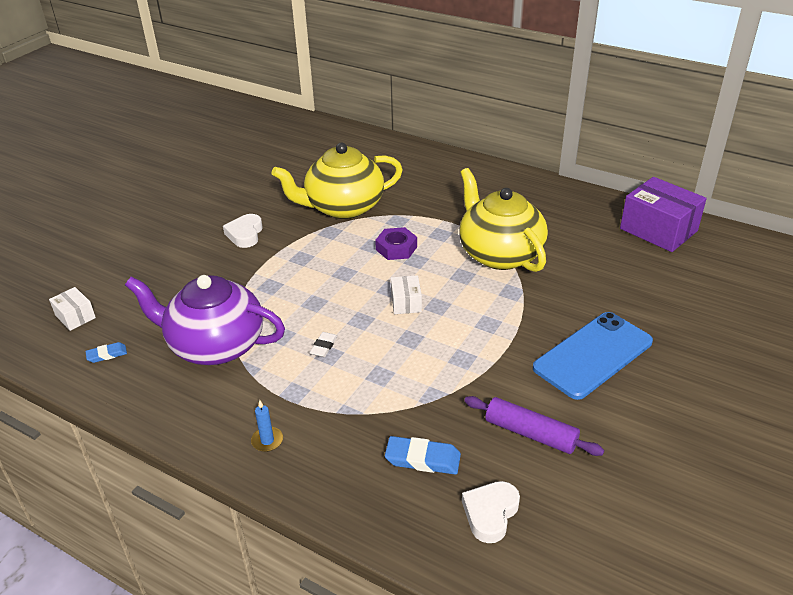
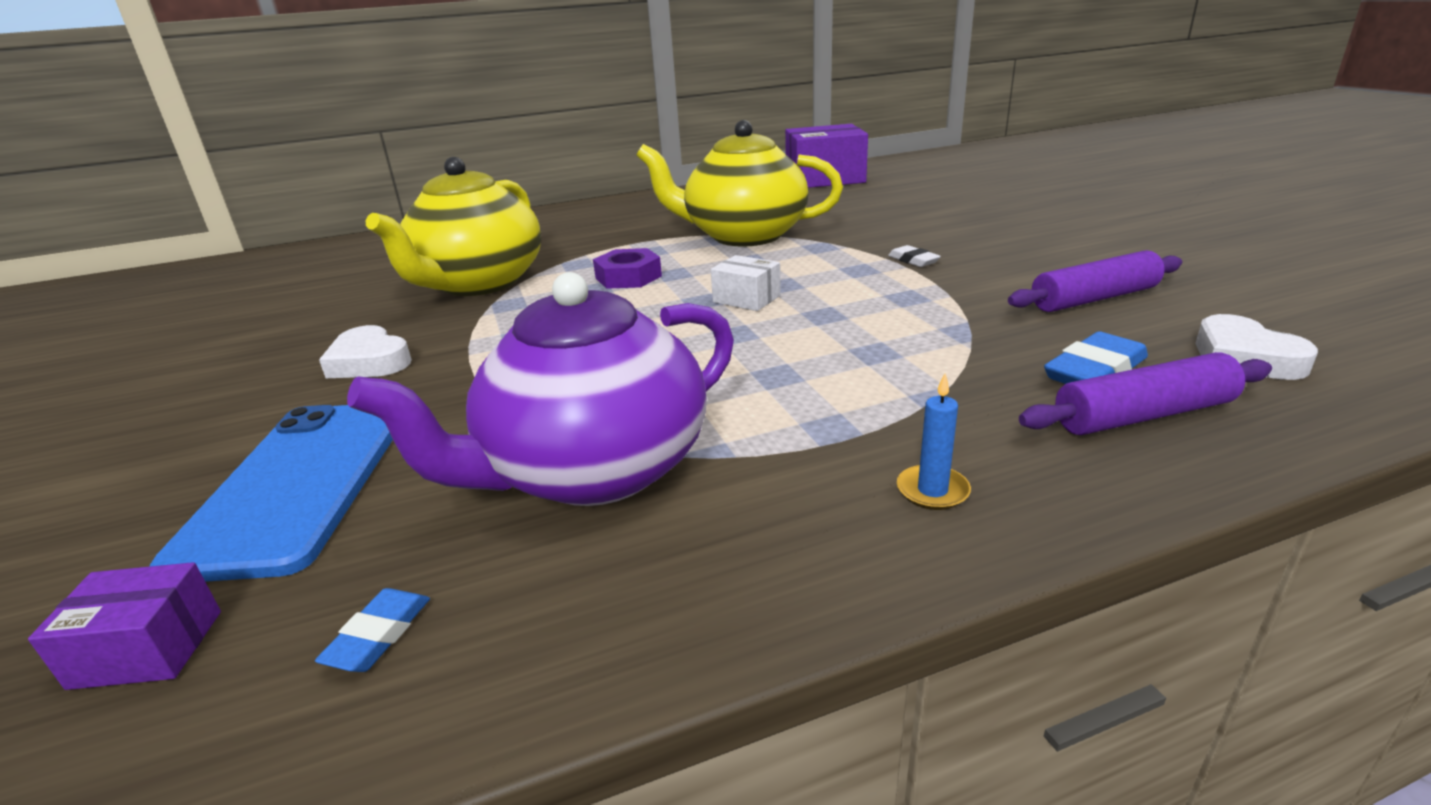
camera: 50 degrees left, 10 degrees down
(75, 316) = (147, 649): white box -> purple box
(323, 346) = (752, 374): white eraser -> white eraser (913, 260)
(385, 487) = (1143, 415): none -> purple rolling pin
(593, 355) = (982, 241): blue phone -> blue phone (299, 484)

